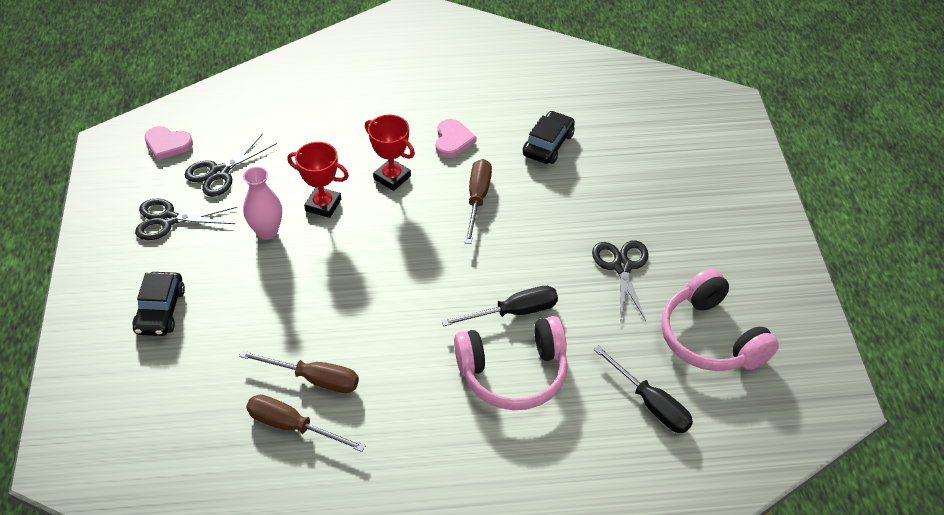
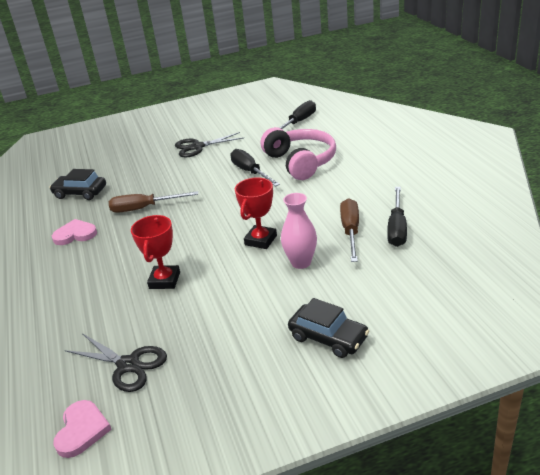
camera: 100 degrees left, 15 degrees down
(160, 311) = (328, 337): black car -> black car turned 45 degrees clockwise
(168, 220) = (207, 379): black scissors -> none
(267, 231) = (205, 303): pink vase -> pink vase (301, 262)
(292, 426) = (397, 228): brown screwdriver -> black screwdriver
(392, 177) = (124, 253): red trophy -> red trophy (261, 240)
(711, 338) = (243, 116): pink headphones -> none

